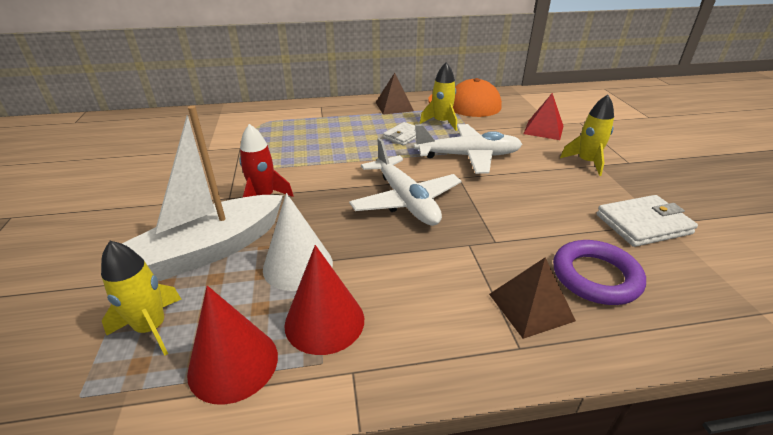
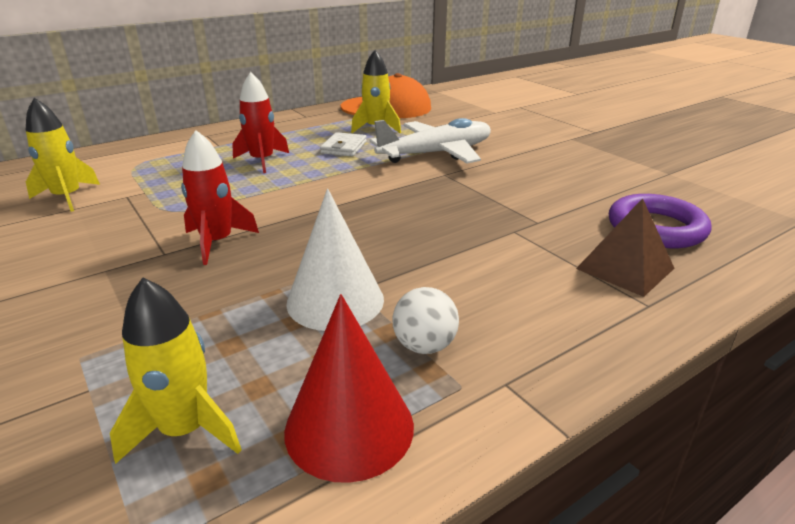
camera: 25 degrees left, 5 degrees down
(212, 249) = (194, 315): white boat -> none
(324, 321) = (424, 346): red cone -> white ball
(339, 136) = (262, 161): none -> red rocket
(394, 106) = (305, 122): brown pyramid -> none
(406, 201) = (406, 207): white plane -> none
(543, 129) = (491, 118): red pyramid -> none
(586, 162) = (558, 138): yellow rocket -> yellow rocket (67, 197)
(643, 224) = (654, 177): white wallet -> none

